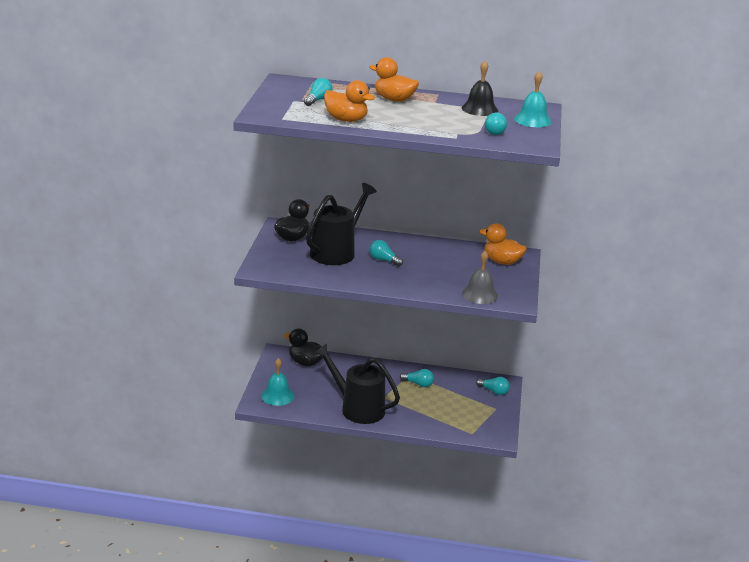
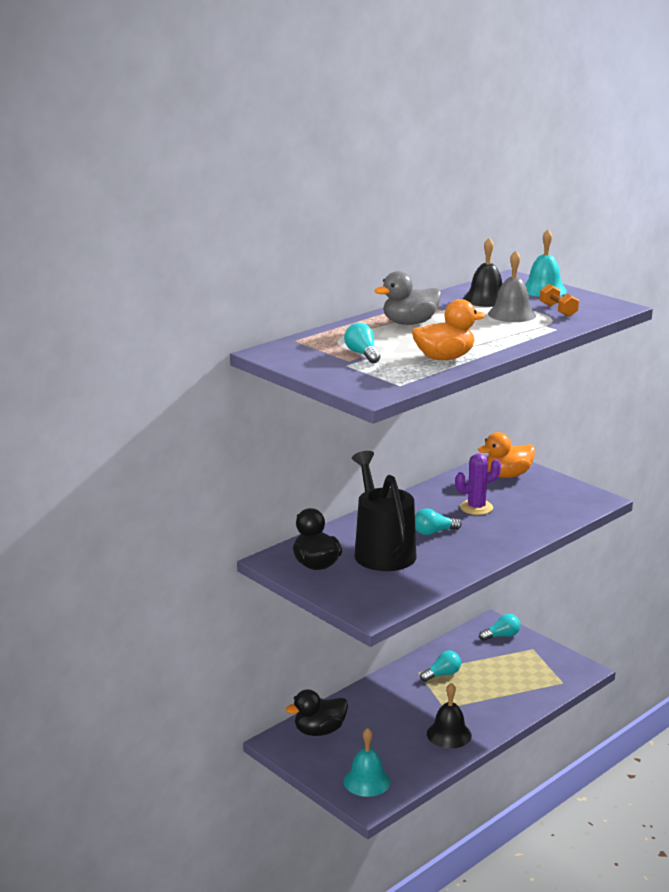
camera: 50 degrees left, 5 degrees down
(357, 408) = (449, 734): black watering can -> black bell
(394, 100) = (409, 323): orange duck -> grey duck
(438, 264) = (476, 507): none -> purple cactus
(480, 294) = (565, 511): grey bell -> grey bell (512, 314)
(496, 131) = (558, 310): turquoise light bulb -> orange dumbbell

